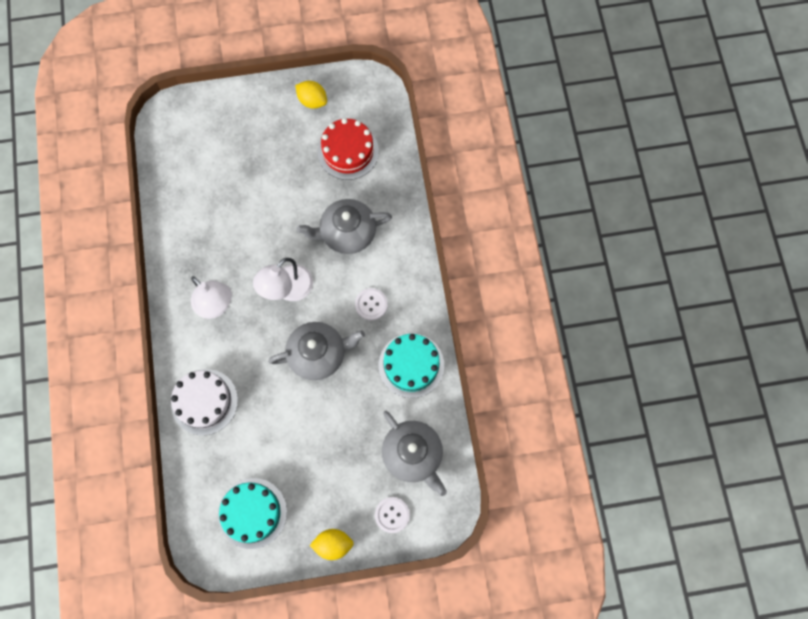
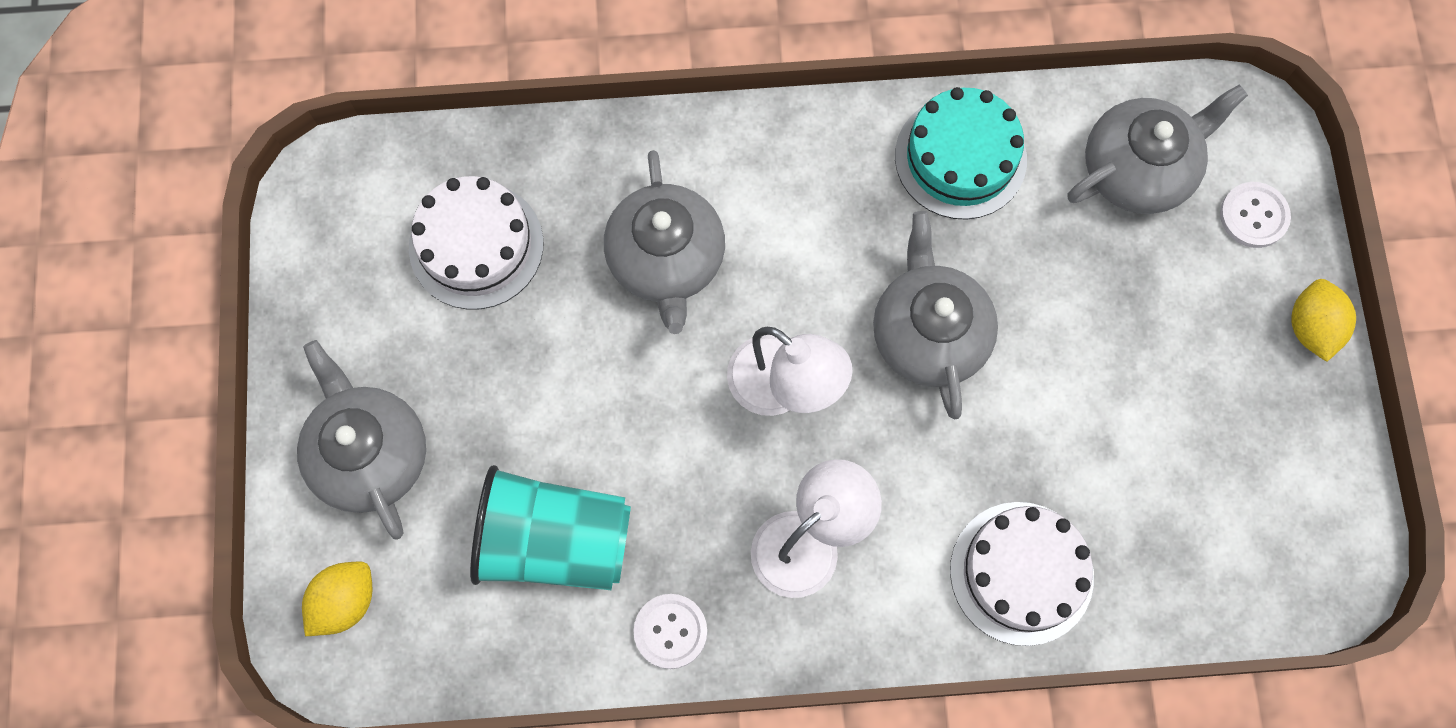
camera: 85 degrees left, 0 degrees up
(213, 200) = (555, 541): none -> turquoise cup
(249, 121) = (370, 454): none -> grey teapot
(252, 513) = (1253, 481): turquoise cake -> none
(312, 101) = (340, 312): yellow lemon -> yellow lemon (345, 602)
(348, 151) = (476, 245): red cake -> white cake
(371, 304) = (828, 223): white button -> white button (670, 631)

